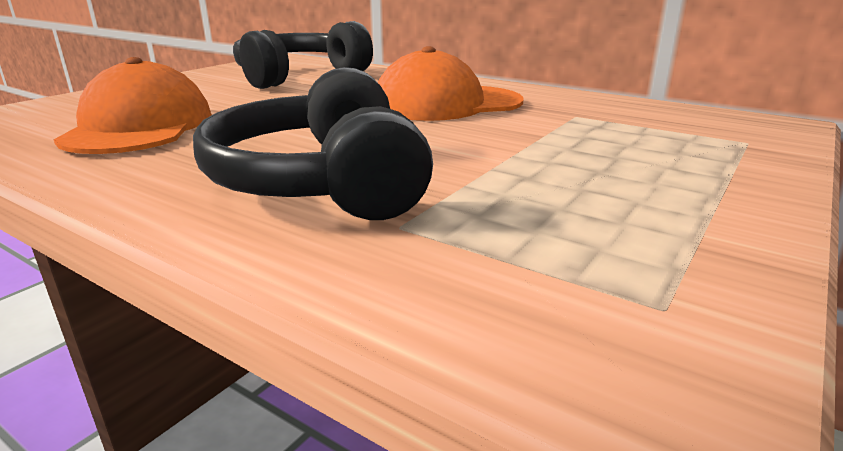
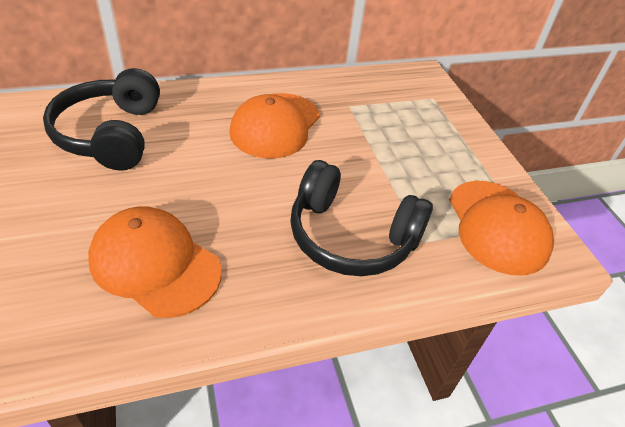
camera: 55 degrees left, 20 degrees up
(579, 277) = (497, 226): none -> orange cap

